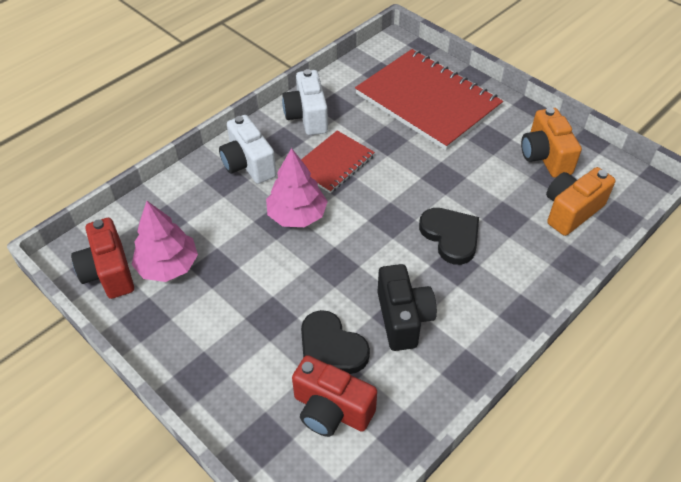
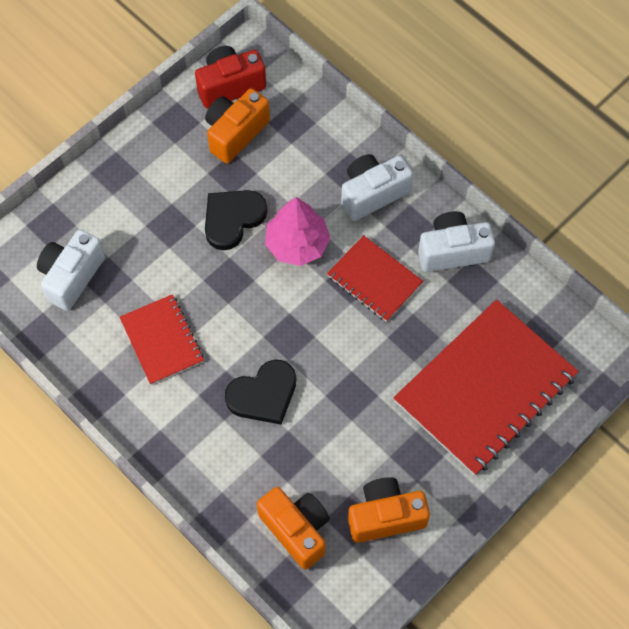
camera: 90 degrees right, 15 degrees up
(168, 266) = (235, 133): pink tree -> orange camera
(331, 347) = (134, 276): black heart -> black heart (232, 219)
(331, 410) = (71, 276): red camera -> white camera
(403, 318) = (162, 340): black camera -> red notebook

